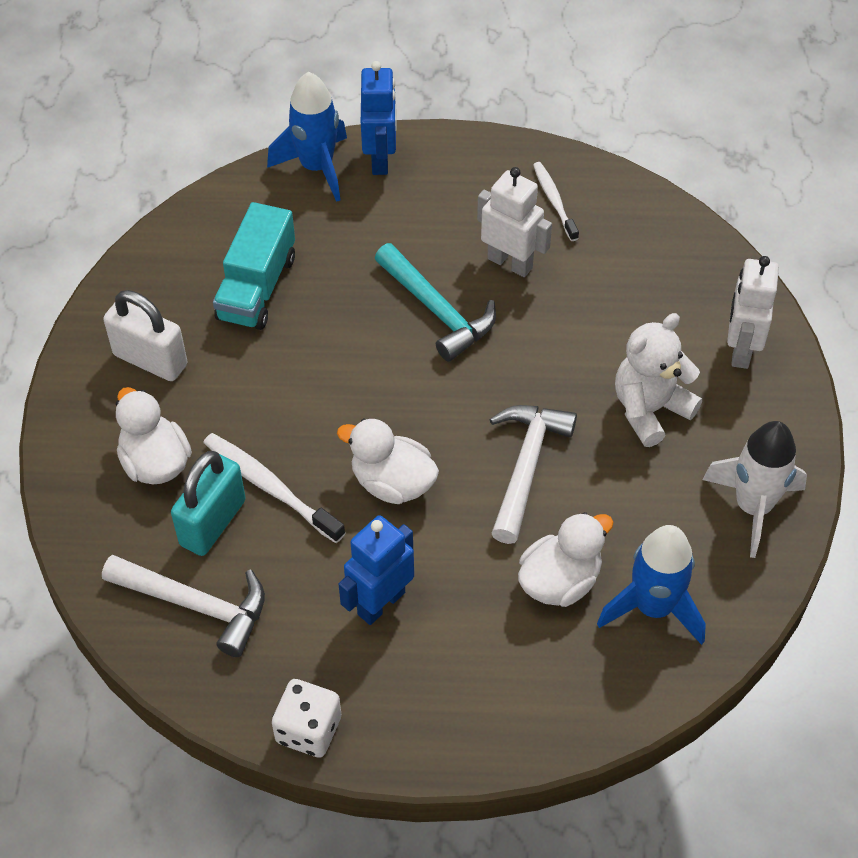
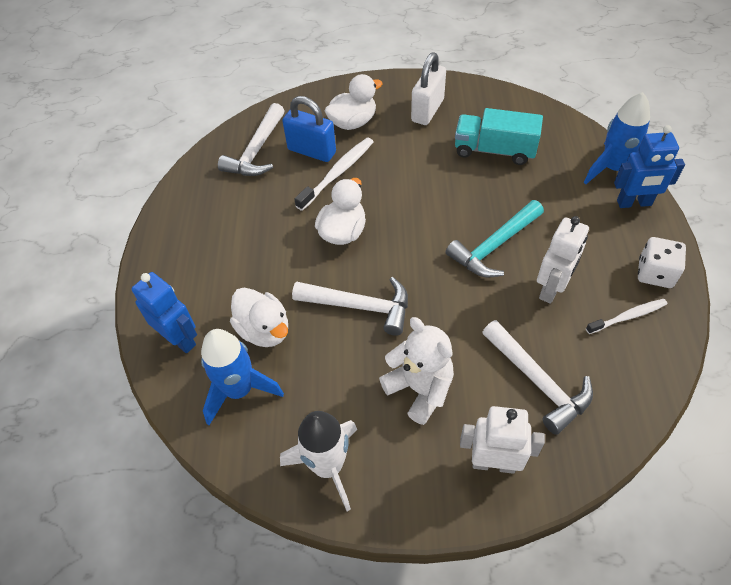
camera: 90 degrees right, 0 degrees up
(213, 523) = (312, 151): turquoise padlock -> blue padlock
(308, 730) = (172, 207): white dice -> white dice (655, 273)
(380, 603) = (253, 233): blue robot -> blue robot (180, 339)
(640, 296) = (537, 382): none -> white hammer

